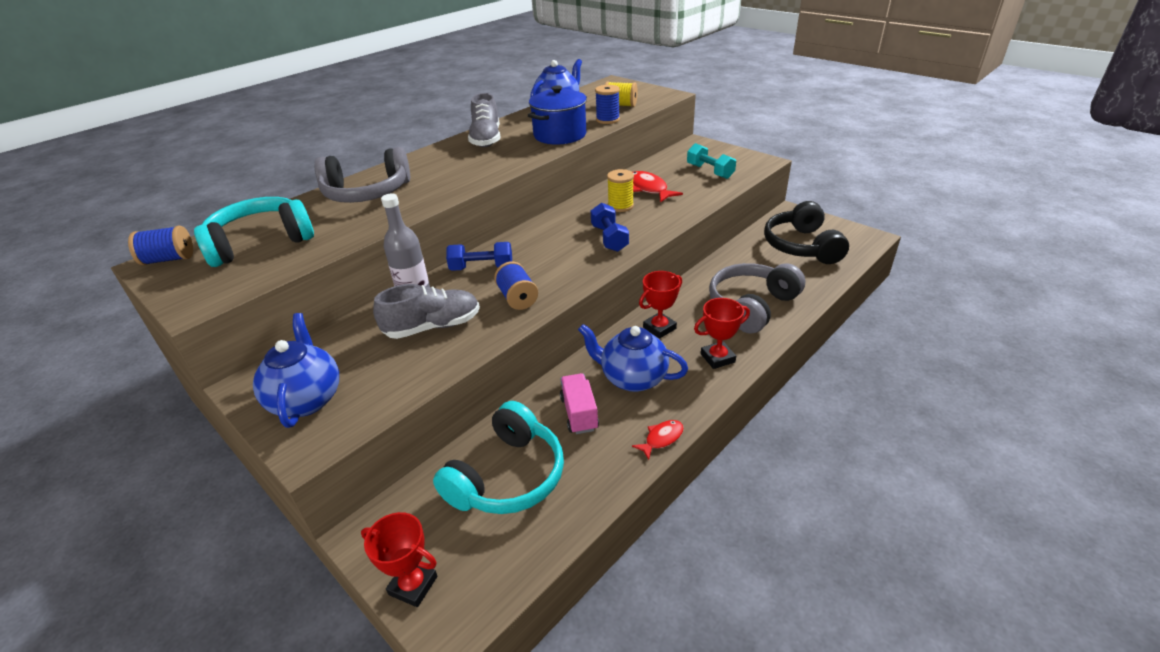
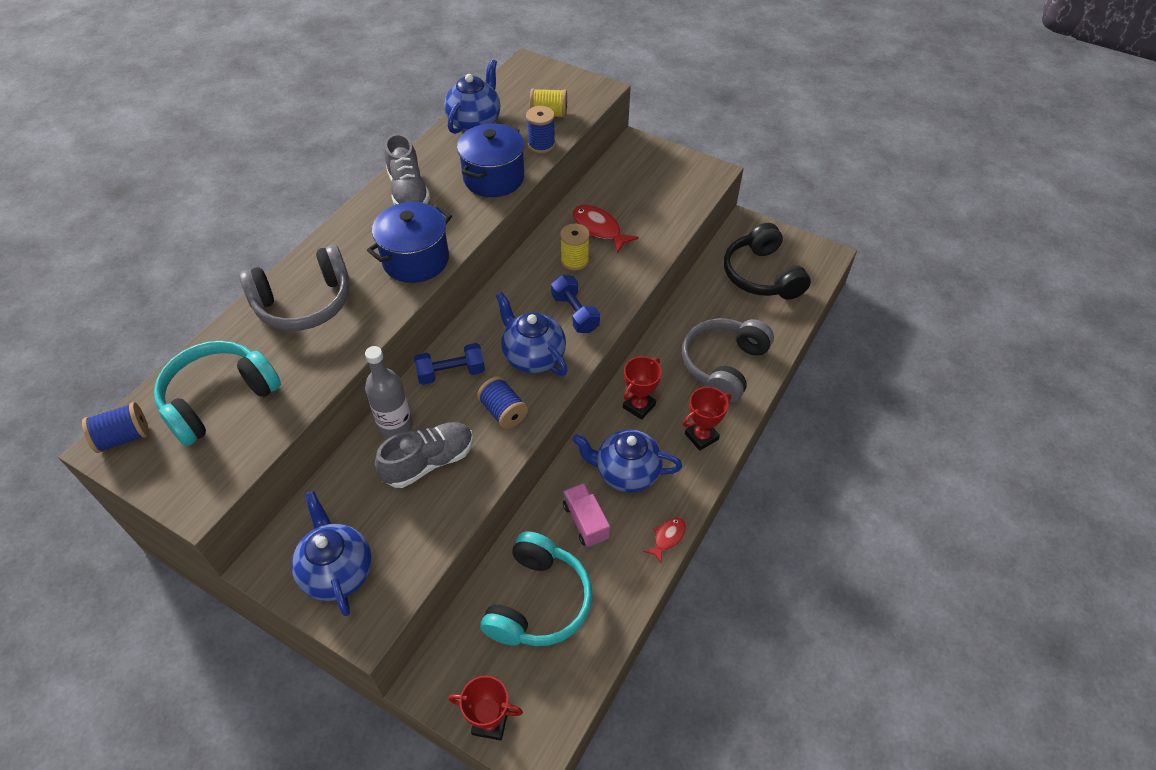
camera: 15 degrees left, 15 degrees up
(472, 175) = (415, 260): none -> blue pot
(560, 263) = (533, 356): none -> blue teapot
(710, 171) = (659, 194): turquoise dumbbell -> none

